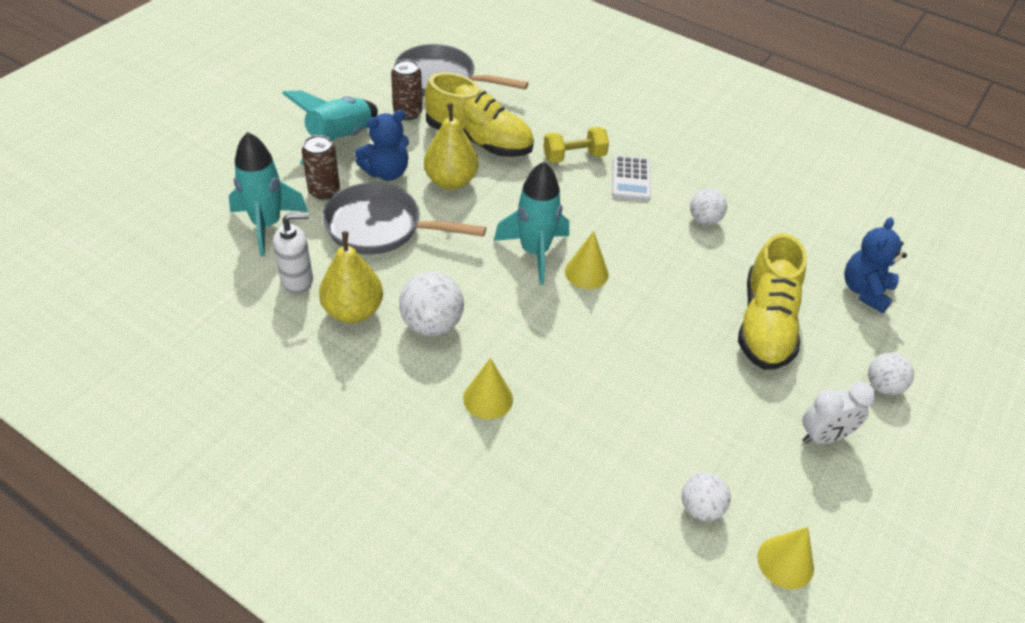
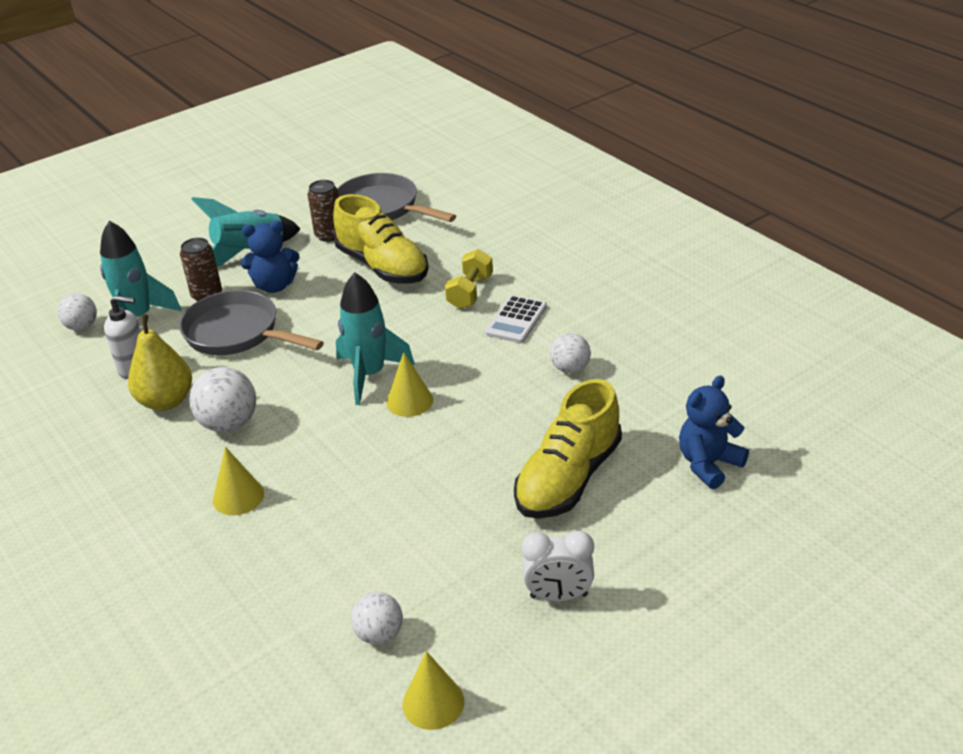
camera: 25 degrees right, 10 degrees down
(451, 181) = (330, 300): yellow pear -> none
(574, 156) = (470, 292): yellow dumbbell -> yellow dumbbell turned 75 degrees counterclockwise
(883, 386) = (662, 561): white ball -> white ball (82, 326)

